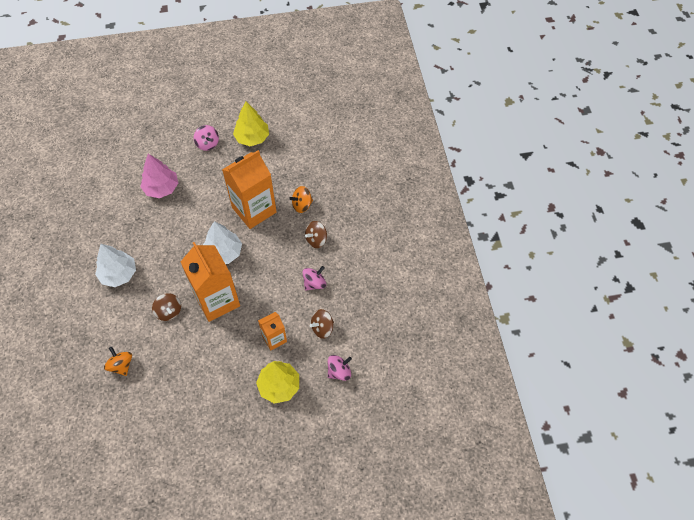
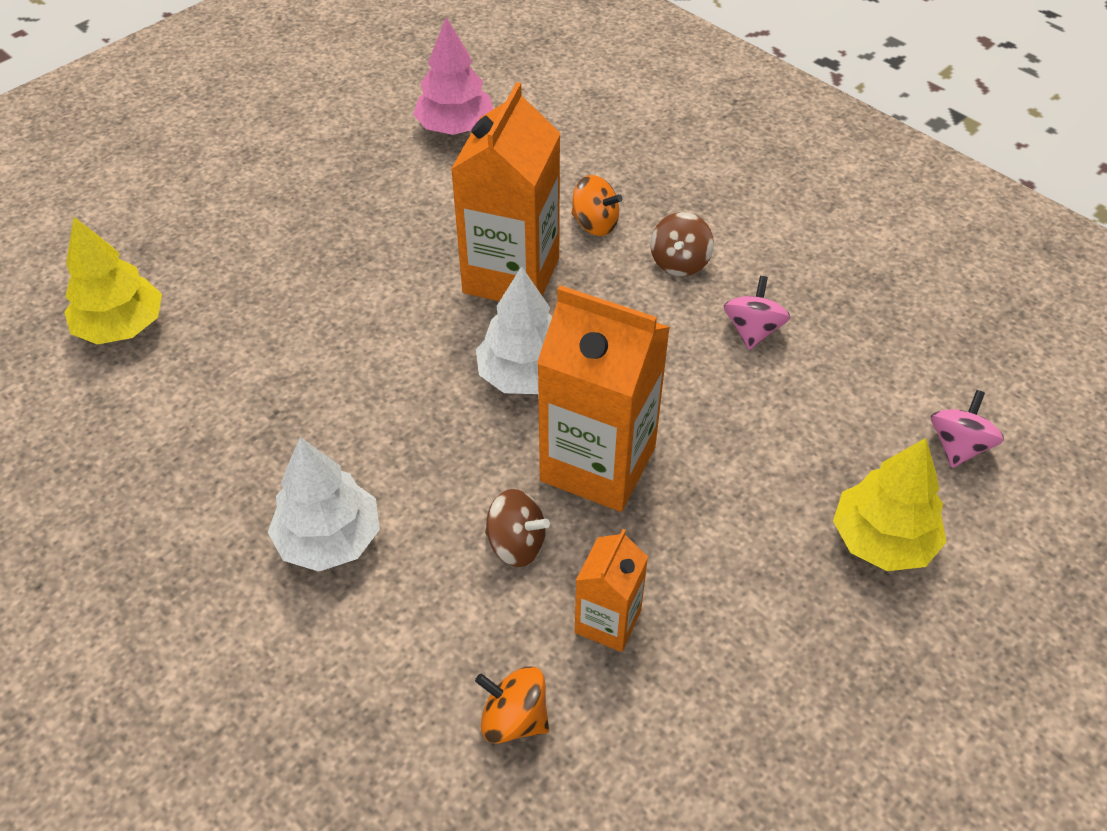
camera: 35 degrees left, 10 degrees down
(161, 188) = (277, 334): pink tree -> pink tree (455, 127)
(207, 144) = (306, 217): pink spinning top -> none
(252, 138) = (389, 168): yellow tree -> yellow tree (121, 327)
(274, 338) = (782, 463): orange carton -> orange carton (608, 621)
(302, 205) = (595, 224): orange spinning top -> orange spinning top turned 90 degrees counterclockwise
(322, 328) = (848, 393): brown spinning top -> none

